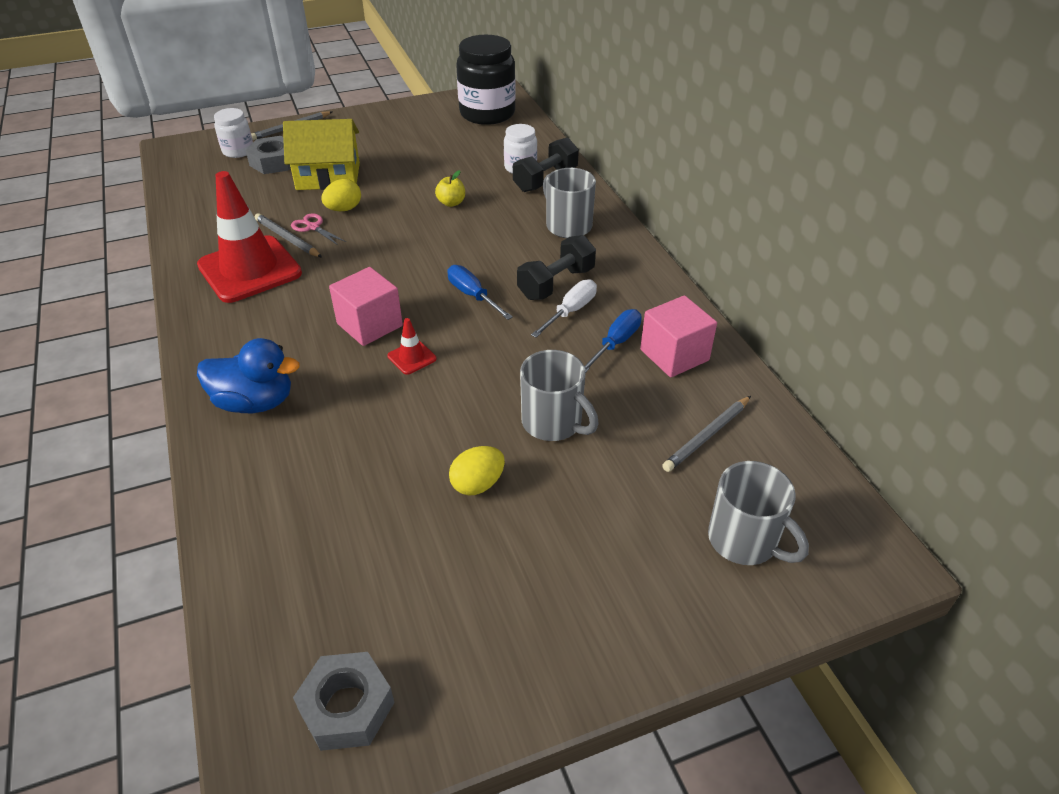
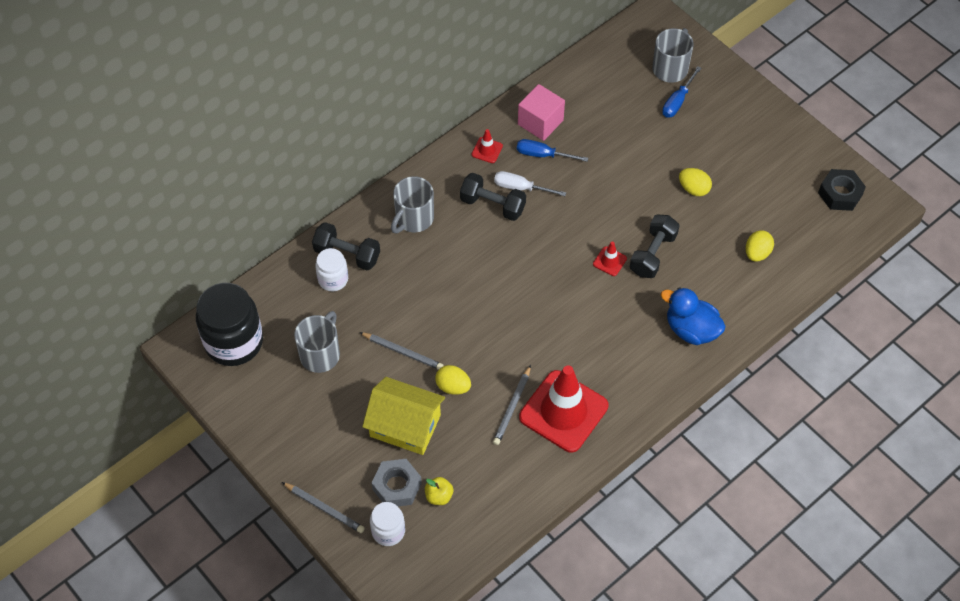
camera: 110 degrees left, 15 degrees up
(255, 402) = (691, 329): blue duck -> blue duck turned 45 degrees counterclockwise
(313, 227) = (489, 396): pink scissors -> none
(315, 521) = (757, 253): none -> yellow egg
(328, 176) = (405, 426): yellow house -> yellow house turned 45 degrees counterclockwise
(347, 707) = (840, 194): grey nut -> black nut
(369, 325) = (589, 300): pink cube -> none
(394, 401) = (652, 254): none -> black dumbbell
(451, 203) = (411, 310): yellow apple -> yellow apple (439, 496)
(472, 295) = (529, 250): blue screwdriver -> blue screwdriver (677, 101)
(553, 423) = (630, 168): grey mug -> grey mug (320, 354)
(644, 298) = (487, 150): none -> red traffic cone
(707, 436) = (604, 94): grey pencil -> grey pencil (402, 352)

